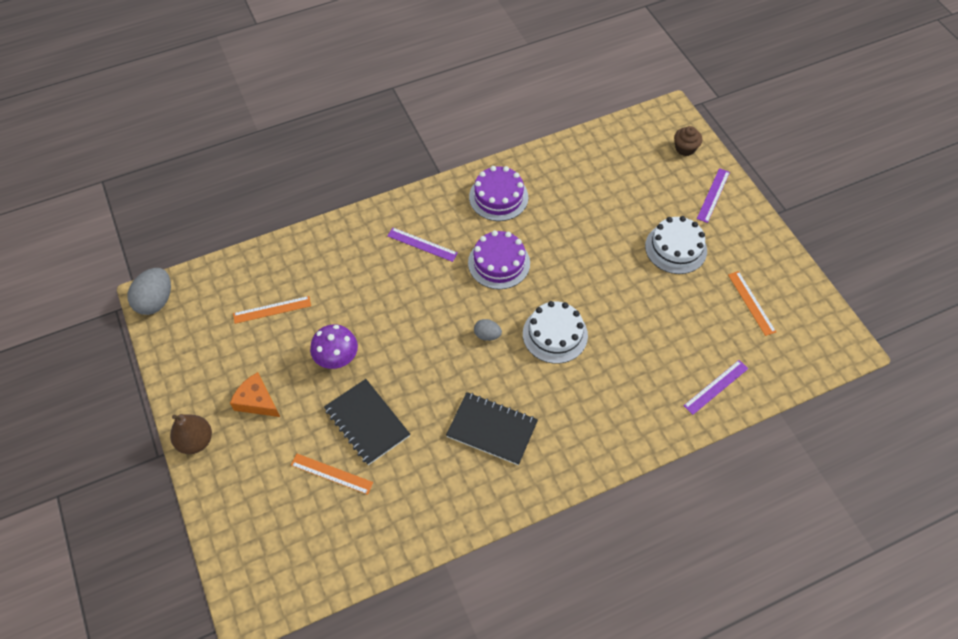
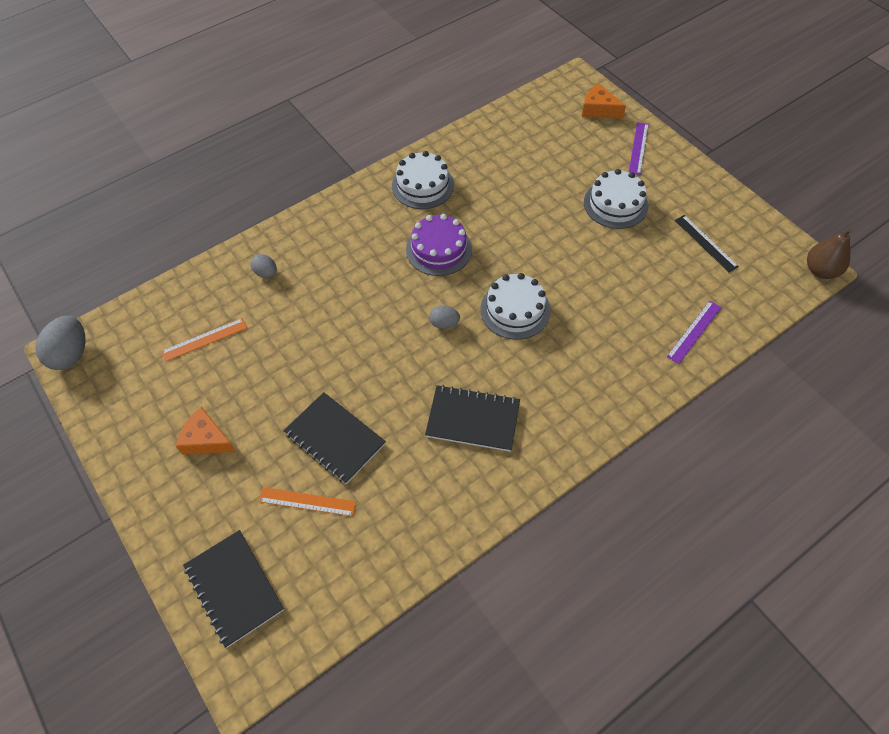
camera: 10 degrees left, 0 degrees up
(195, 441) = (144, 497): brown pear -> brown pear (820, 270)
(255, 535) = (234, 588): none -> black notebook
(337, 359) = (287, 378): purple mushroom -> none
(338, 257) = (266, 273): none -> grey egg
(422, 244) = (353, 245): purple ruler -> none
(498, 197) = (423, 185): purple cake -> white cake
(685, 148) = (598, 109): brown cupcake -> orange cheese
(751, 303) = (705, 243): orange ruler -> black ruler

